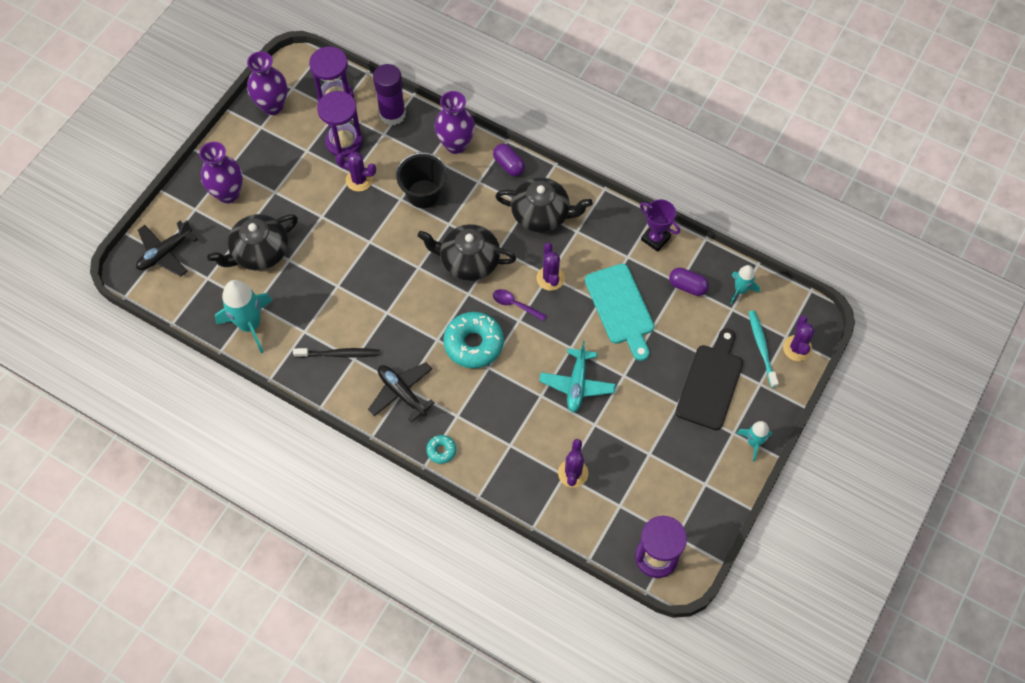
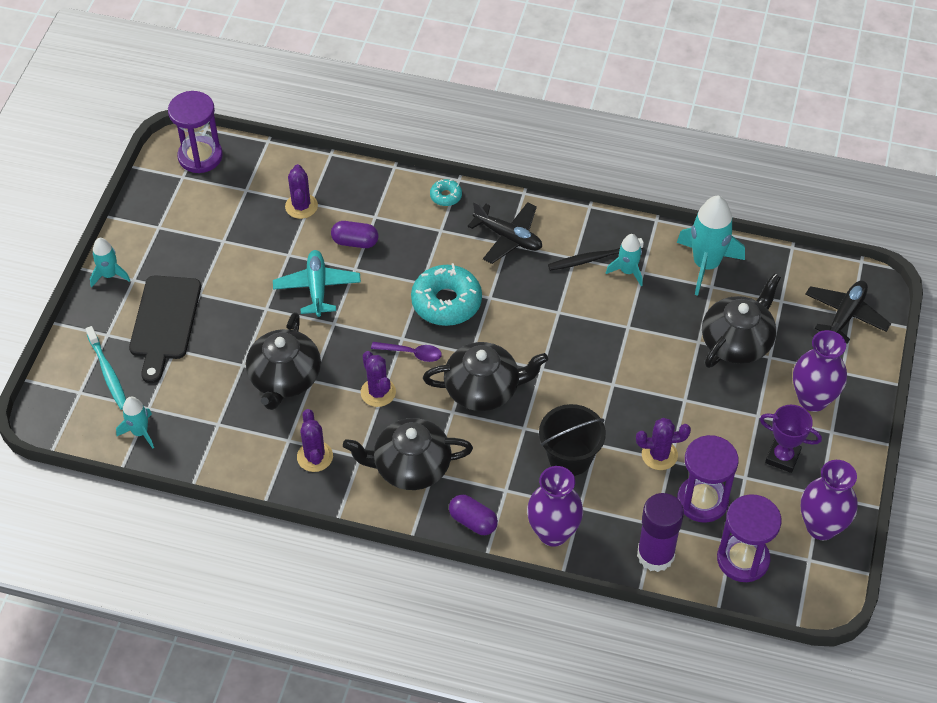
camera: 165 degrees right, 10 degrees down
(316, 335) = (627, 271): none -> turquoise rocket
(620, 308) = (285, 378): turquoise cutting board -> black teapot
(655, 238) = (257, 470): purple trophy -> purple trophy (782, 457)
(687, 286) = (207, 422): purple capsule -> purple capsule (355, 242)
(797, 348) = (65, 382): purple cactus -> purple cactus (315, 457)

